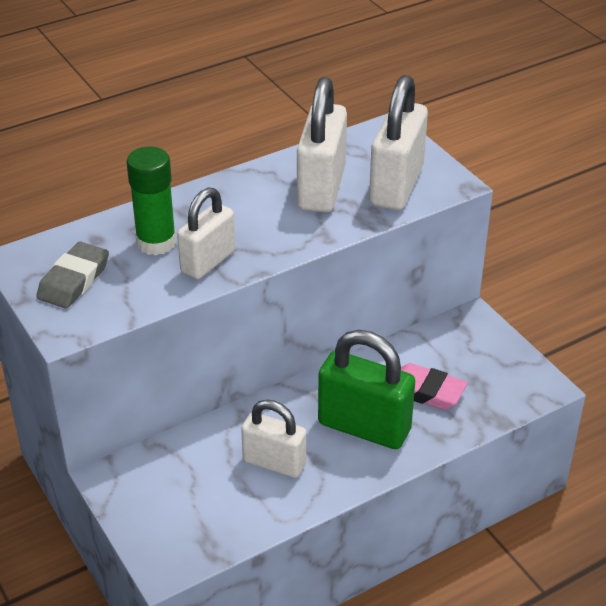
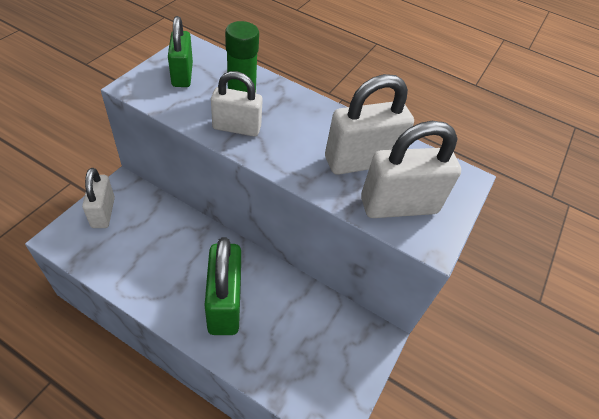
camera: 55 degrees right, 10 degrees up
(74, 280) = (182, 75): grey eraser -> green padlock
(274, 462) = (167, 262): white padlock -> white padlock (103, 212)
(426, 391) = (281, 332): pink eraser -> none

